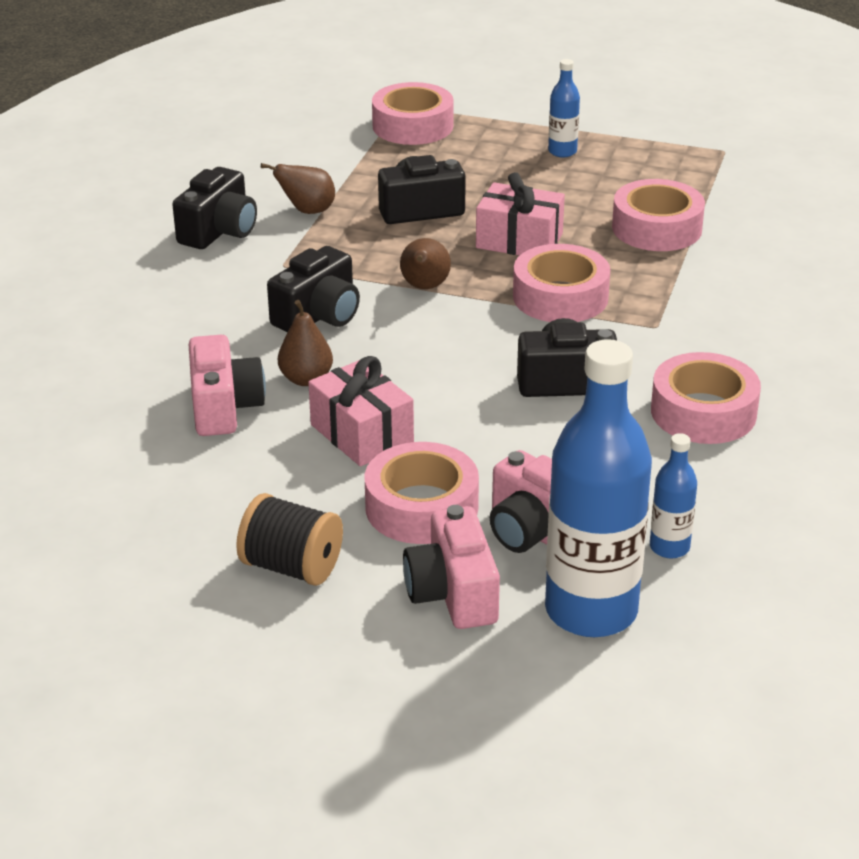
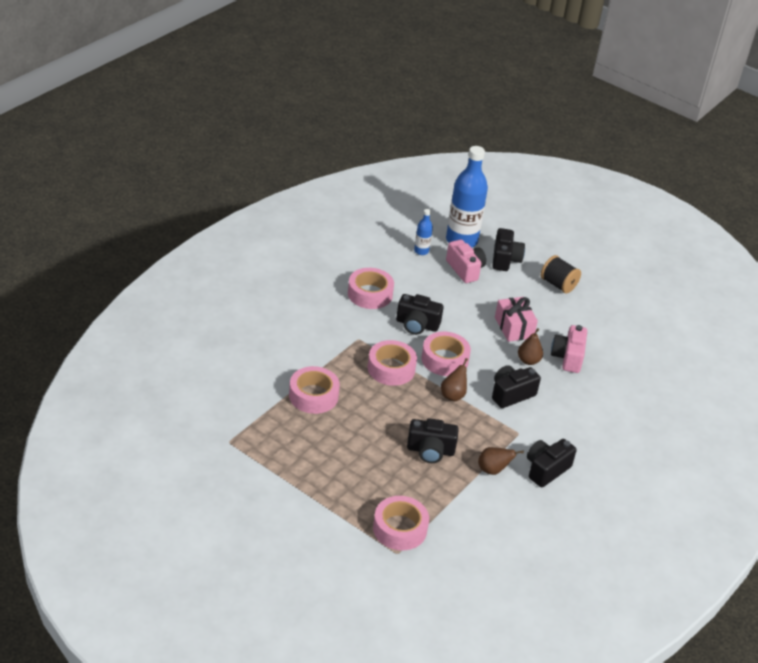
camera: 165 degrees left, 5 degrees up
(421, 507) = (502, 291): pink tape -> pink tape (444, 359)
(453, 593) = (505, 259): pink camera -> black camera
(519, 241) = (390, 410): pink gift -> none
(562, 151) = (323, 472): blue bottle -> none

